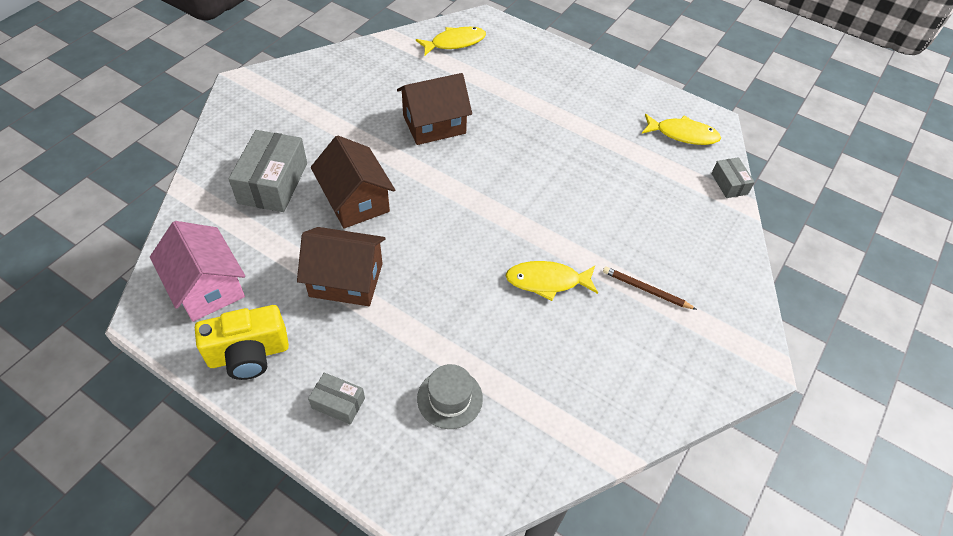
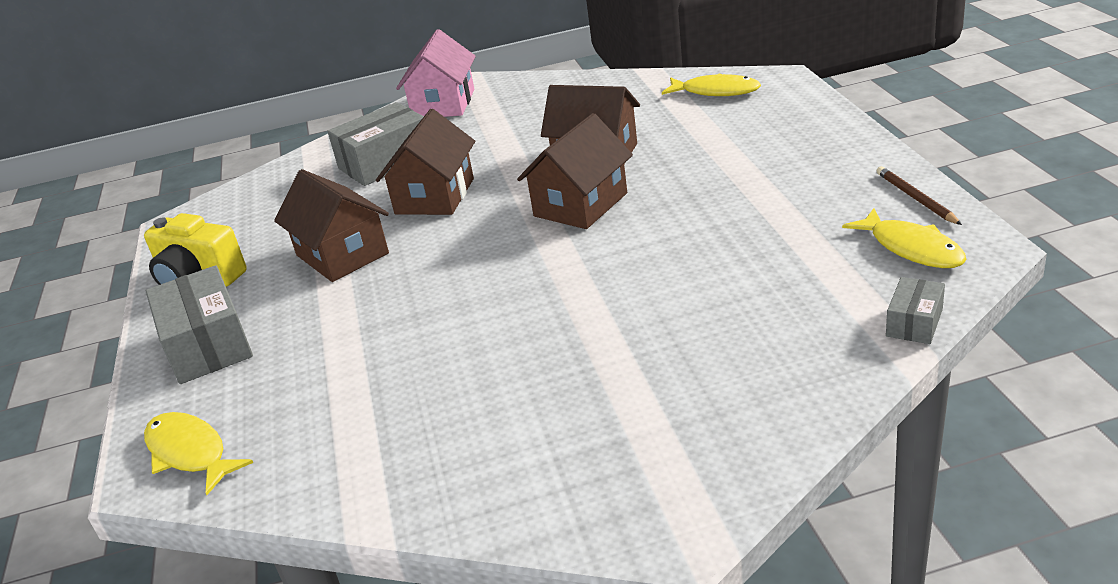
camera: 50 degrees right, 20 degrees down
(207, 287) = (237, 220): pink house -> pink house (443, 104)
(338, 403) = (207, 344): grey box -> grey box, size x1.92
(450, 398) = (294, 386): grey hat -> none
(470, 170) = (580, 205): none -> brown house
(547, 281) = (525, 331): yellow fish -> yellow fish (190, 453)
(646, 290) = (631, 387): brown pencil -> brown pencil (916, 198)

